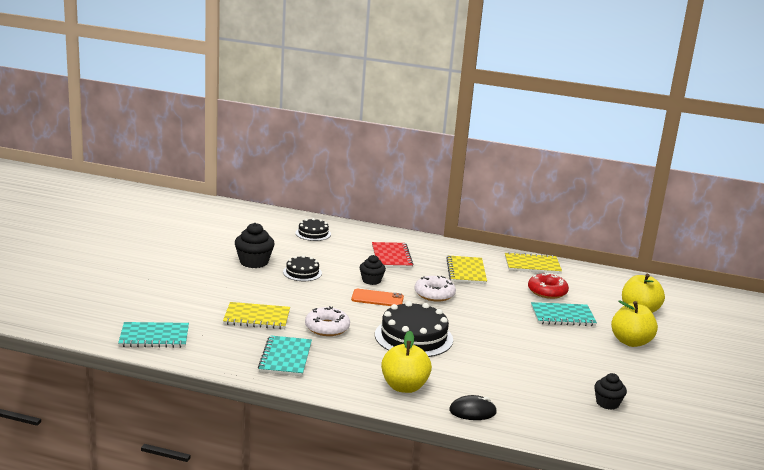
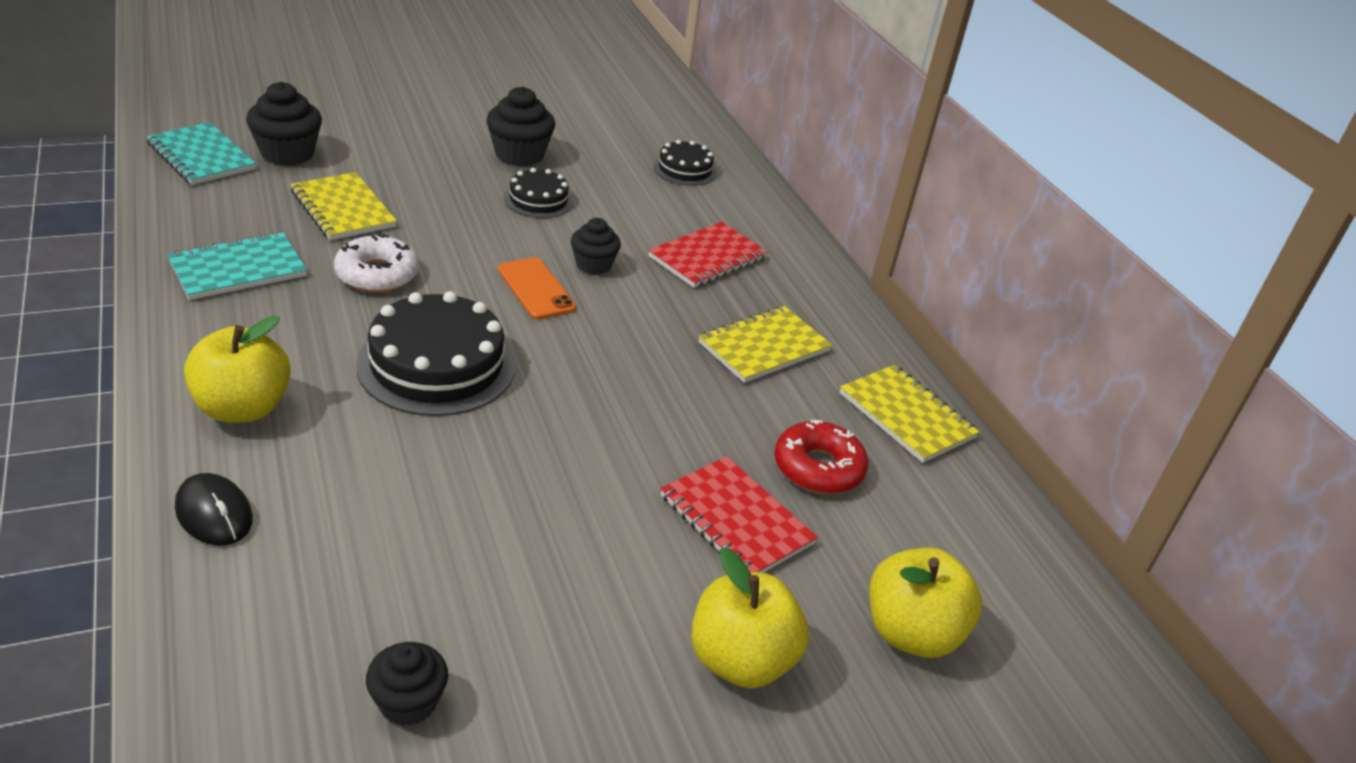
camera: 50 degrees right, 15 degrees up
(180, 314) = (287, 153): none -> black cupcake
(434, 294) = (626, 339): white donut -> none
(562, 316) = (736, 520): turquoise notebook -> red notebook

